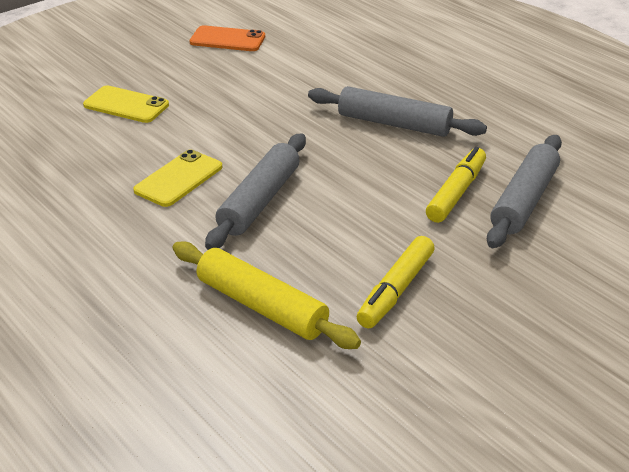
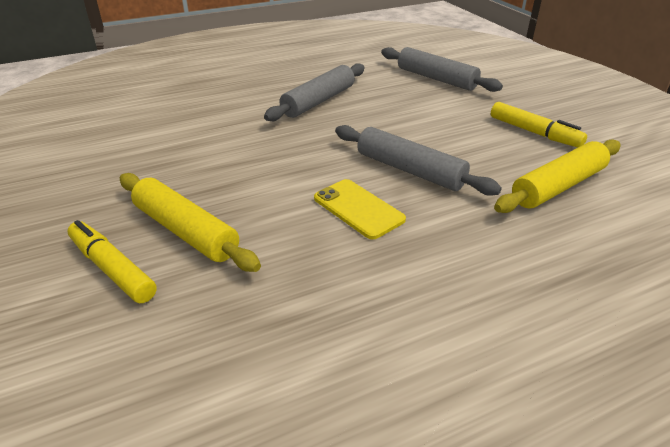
camera: 75 degrees left, 0 degrees up
(126, 105) = (185, 231): yellow phone -> yellow rolling pin
(227, 39) = (97, 153): orange phone -> none
(456, 192) = (421, 96): yellow marker -> yellow marker (112, 269)

